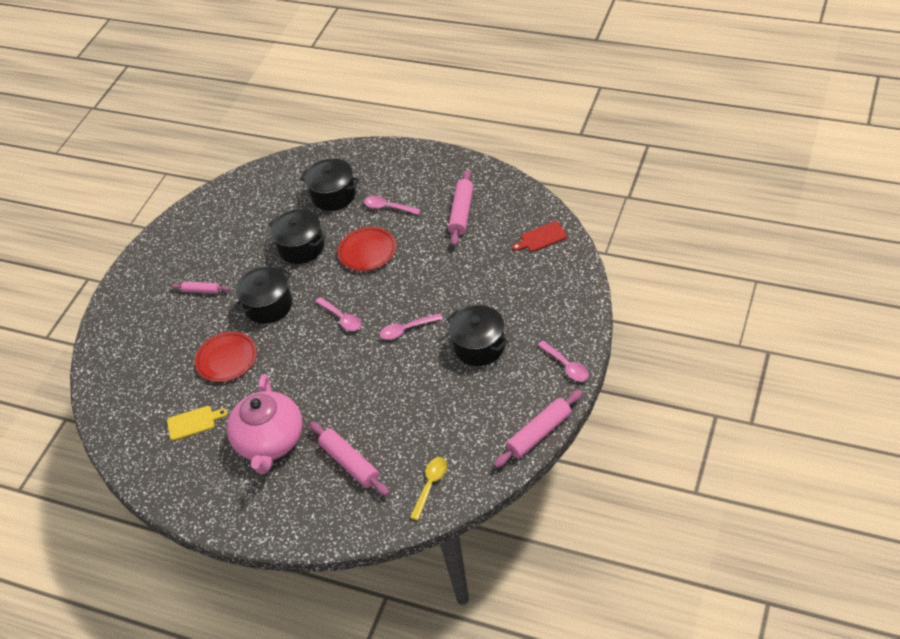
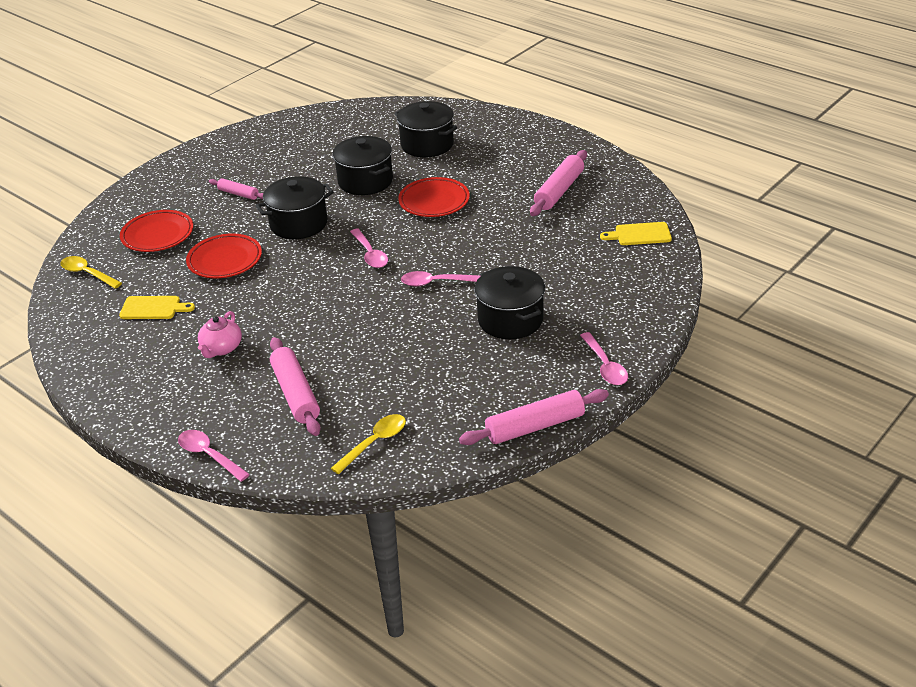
camera: 15 degrees right, 10 degrees down
(118, 407) = (87, 273): none -> yellow spoon
(156, 351) = (158, 235): none -> red plate
(270, 442) = (221, 348): pink teapot -> pink teapot, size x0.47
(388, 207) = (479, 168): pink spoon -> pink spoon (209, 455)
(541, 238) = (639, 234): red cutting board -> yellow cutting board

